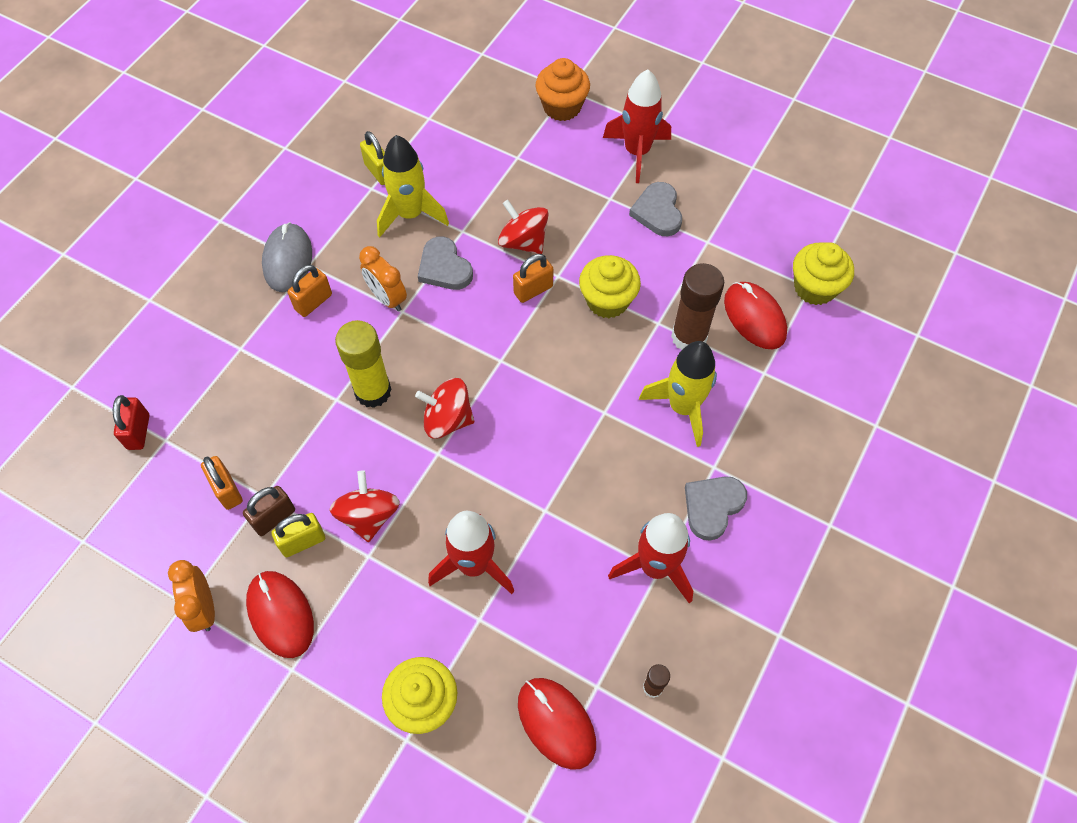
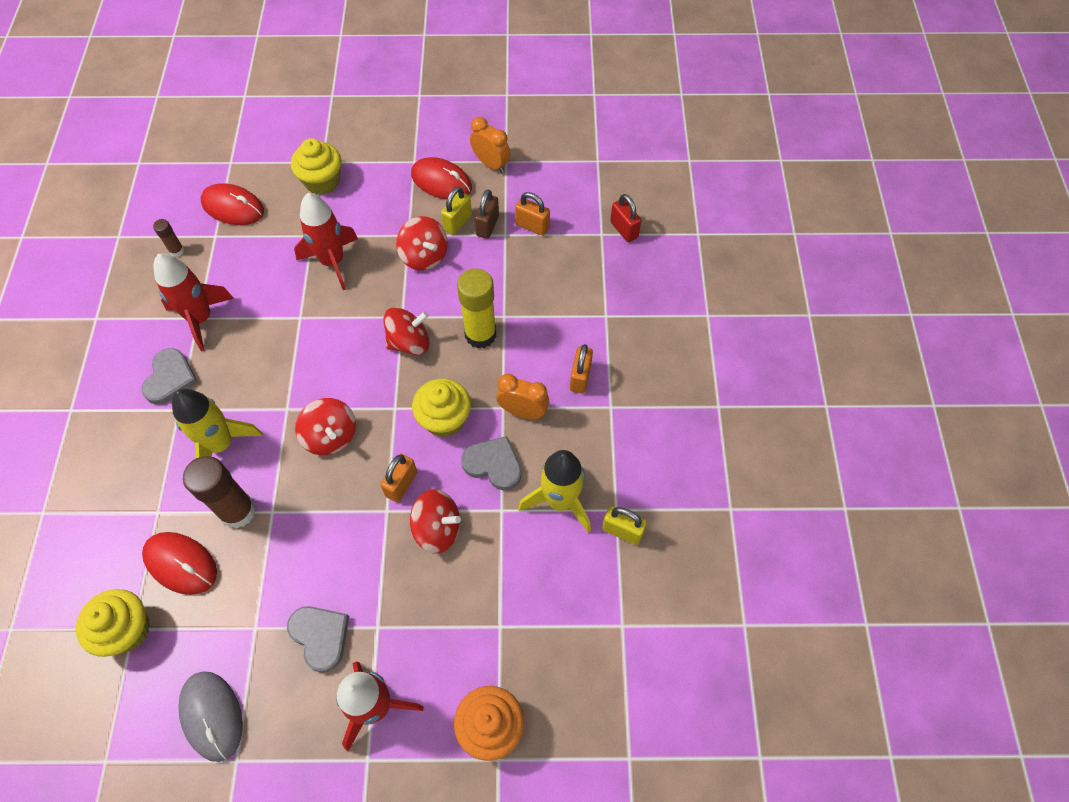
camera: 150 degrees right, 0 degrees up
(288, 260) = (631, 401): grey mouse -> grey mouse (212, 716)
(574, 363) = (331, 436): none -> red spinning top
(607, 301) = (328, 509): yellow cupcake -> yellow cupcake (444, 419)

